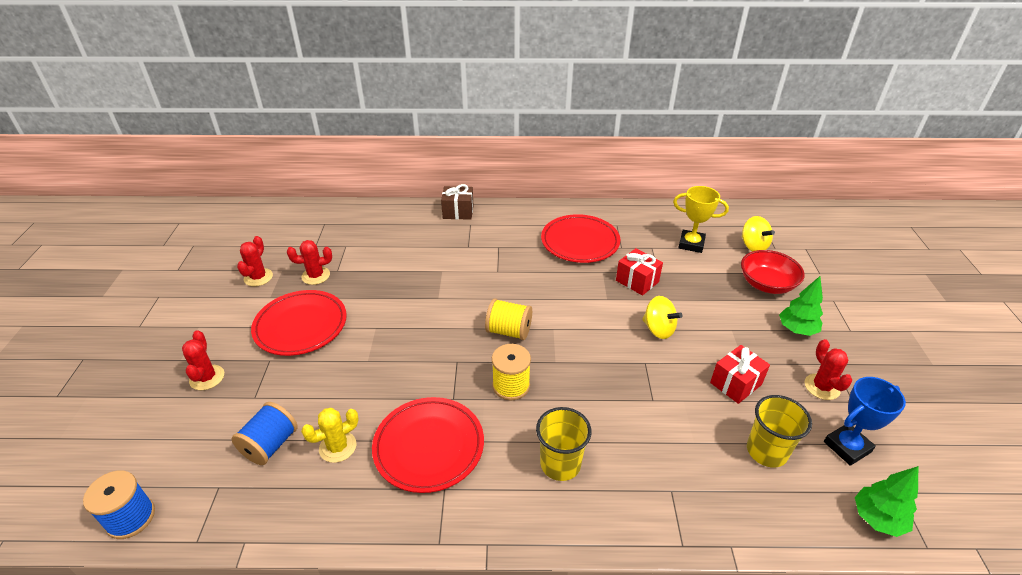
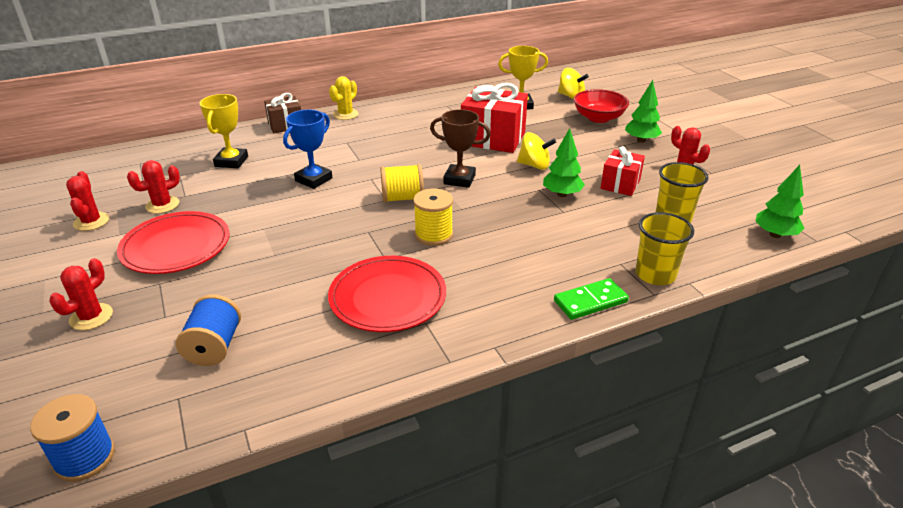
camera: 25 degrees left, 5 degrees down
(207, 378) = (91, 317): red cactus -> red cactus turned 60 degrees clockwise
(338, 447) = (292, 326): yellow cactus -> yellow cactus (345, 114)
(392, 242) = (231, 161): none -> yellow trophy
(560, 464) = (518, 274): yellow cup -> yellow cup (655, 274)
(574, 324) = (459, 179): none -> brown trophy
(580, 242) = (422, 123): red plate -> none
(610, 528) = (590, 301): none -> green domino
(637, 281) = (493, 138): red gift -> red gift, size x1.71
(664, 377) = (562, 194): none -> green tree
(847, 447) = (726, 200): blue trophy -> blue trophy (313, 179)

